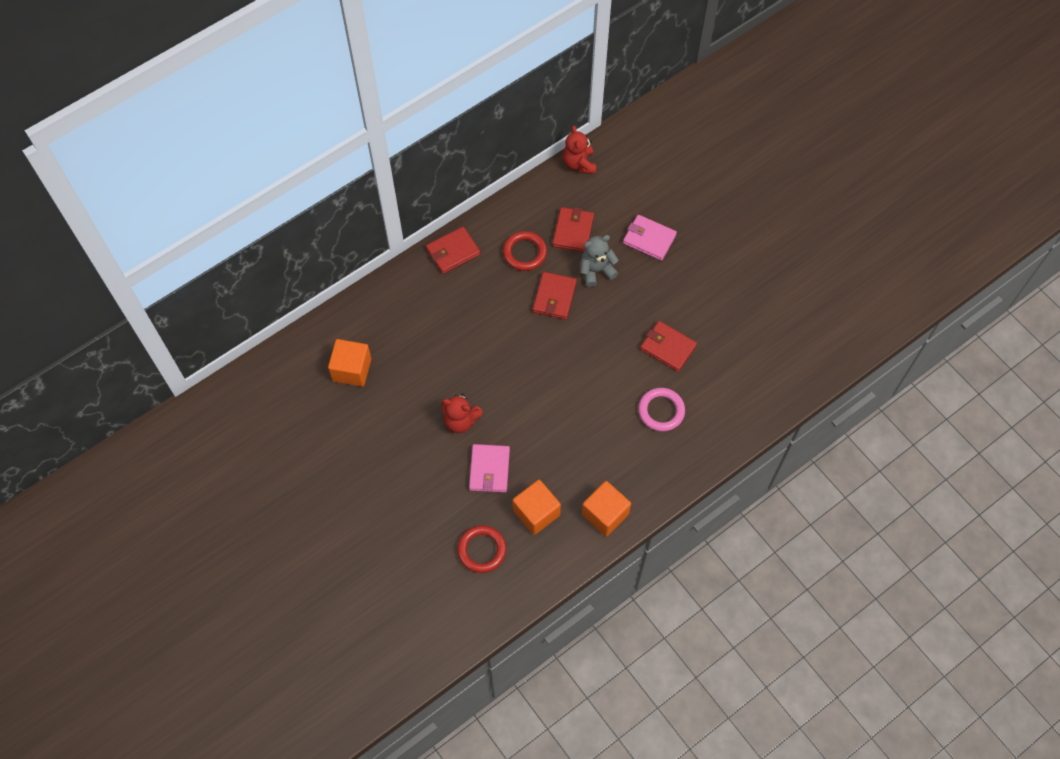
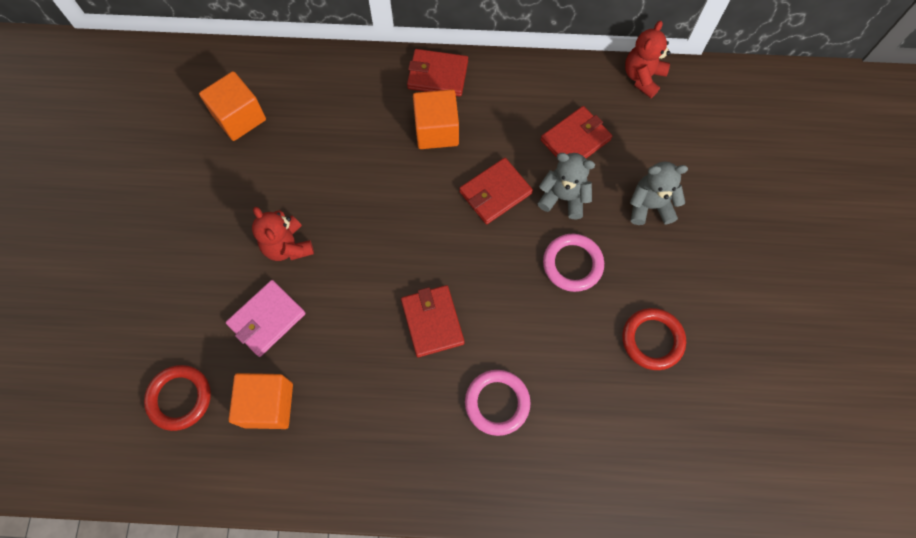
camera: 40 degrees right, 5 degrees up
(524, 253) = (506, 126): red ring -> red ring (652, 340)
(605, 514) = (334, 468): orange cube -> orange cube (436, 130)
(635, 304) = (572, 264): none -> pink ring
(649, 239) = (650, 206): pink wallet -> grey teddy bear
(668, 347) = (567, 338): red wallet -> red wallet (432, 322)

